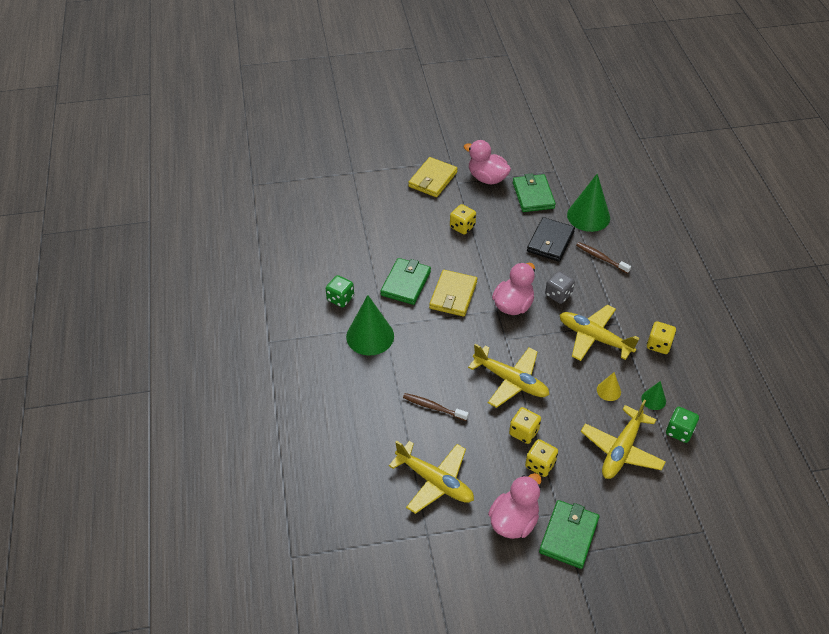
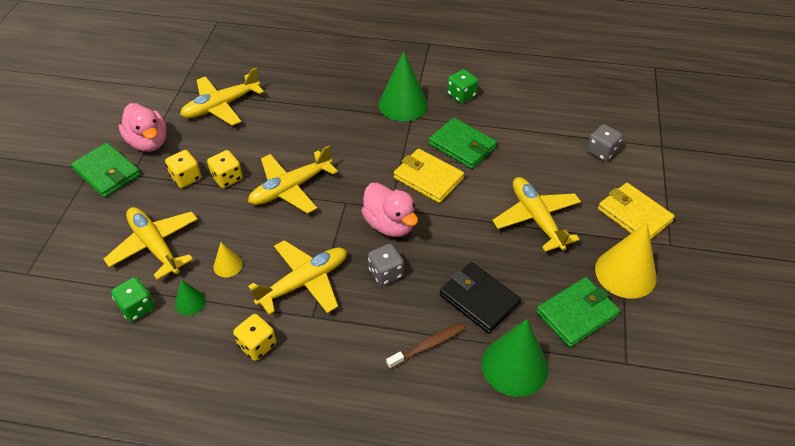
camera: 110 degrees right, 0 degrees up
(374, 203) = (601, 152): none -> grey dice
(433, 407) = (296, 125): brown toothbrush -> none
(462, 227) = (536, 218): yellow dice -> yellow plane
(487, 178) = (625, 273): pink duck -> yellow cone
(533, 195) = (576, 314): green wallet -> green wallet turned 45 degrees counterclockwise

